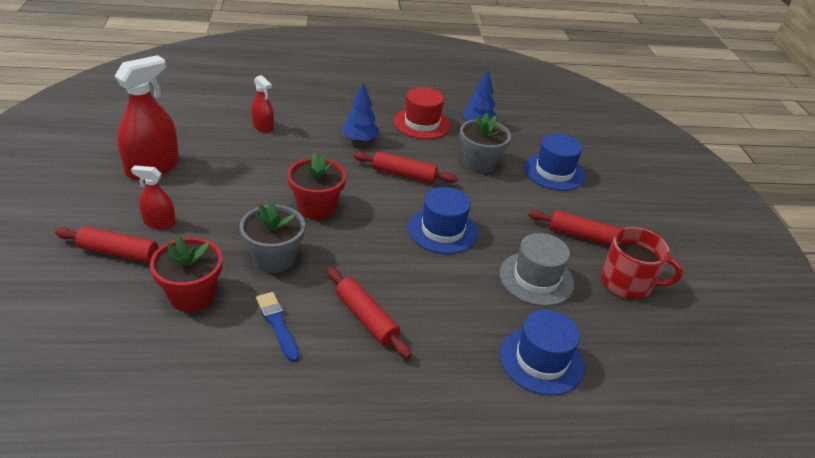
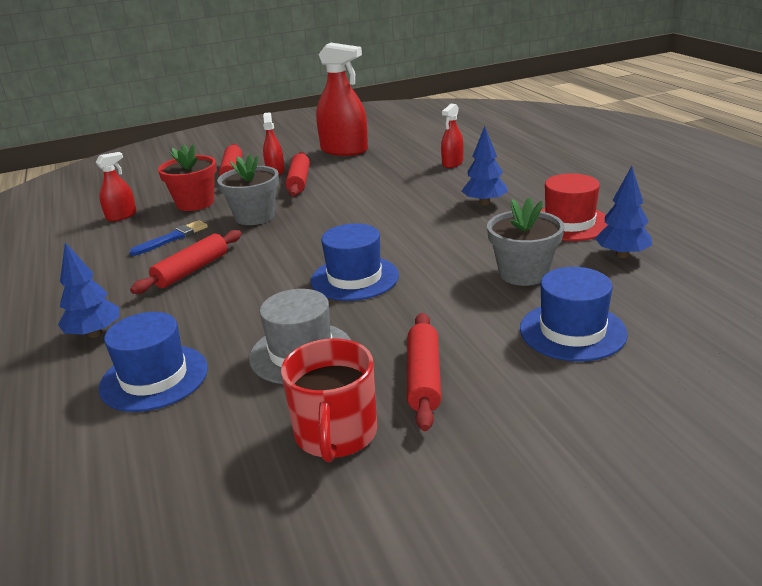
camera: 80 degrees right, 10 degrees down
(168, 363) = (121, 216): none -> red spray bottle
(316, 207) = (342, 213): red flower pot -> none
(404, 174) = (443, 237): red rolling pin -> red rolling pin (299, 181)
(455, 396) = (95, 334): none -> blue tree

